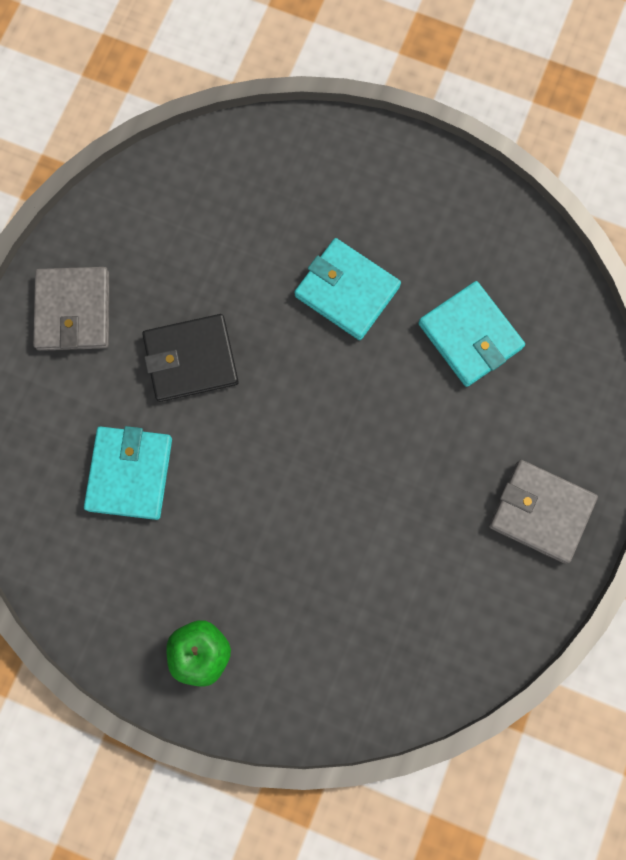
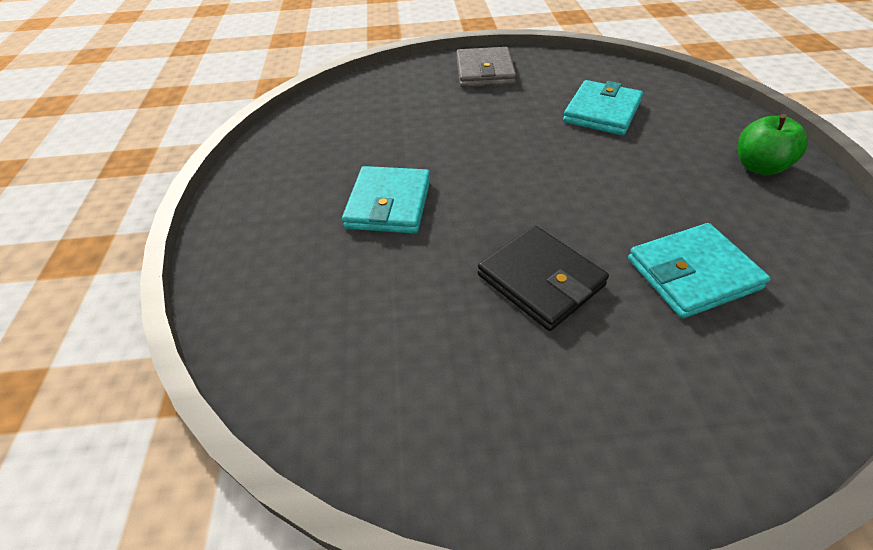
camera: 115 degrees left, 30 degrees down
(73, 311) = (583, 426): grey wallet -> none
(470, 336) = (383, 131): turquoise wallet -> turquoise wallet (602, 112)

